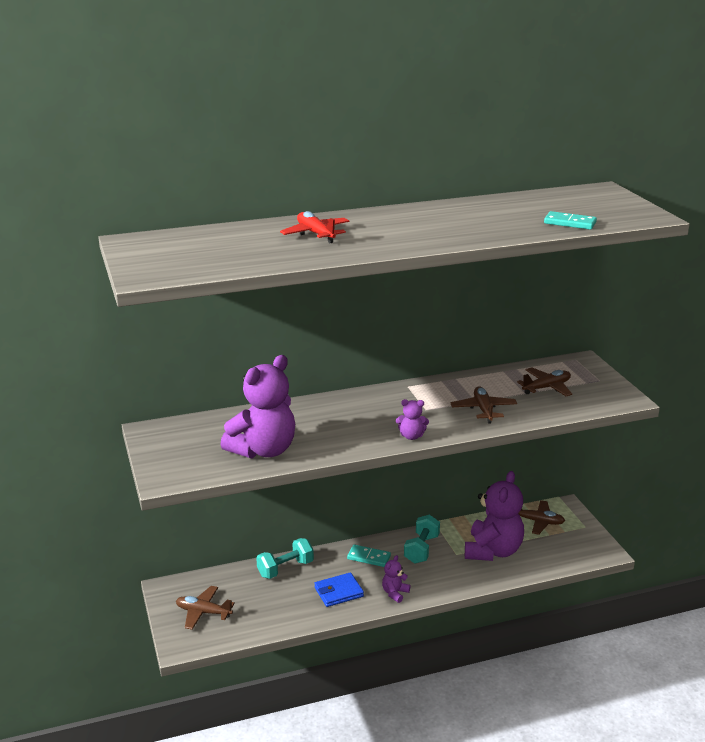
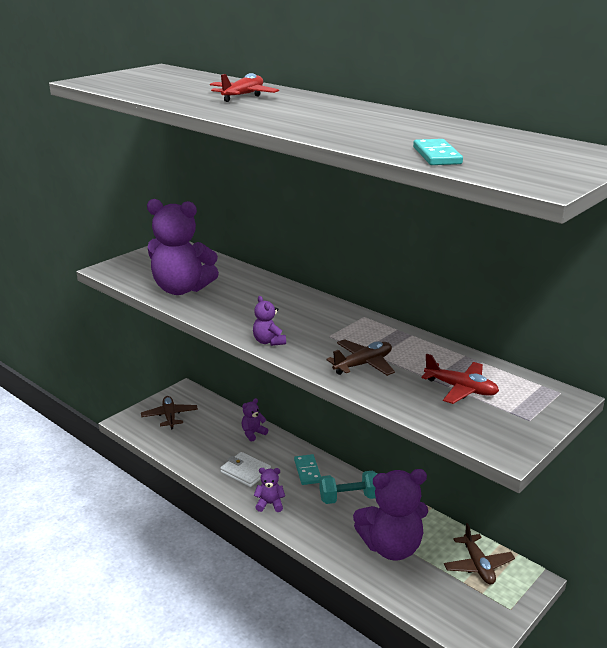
camera: 60 degrees right, 0 degrees up
(285, 569) = (253, 433): turquoise dumbbell -> purple teddy bear
(338, 592) = (245, 471): blue wallet -> white wallet
(546, 387) = (461, 389): brown plane -> red plane

